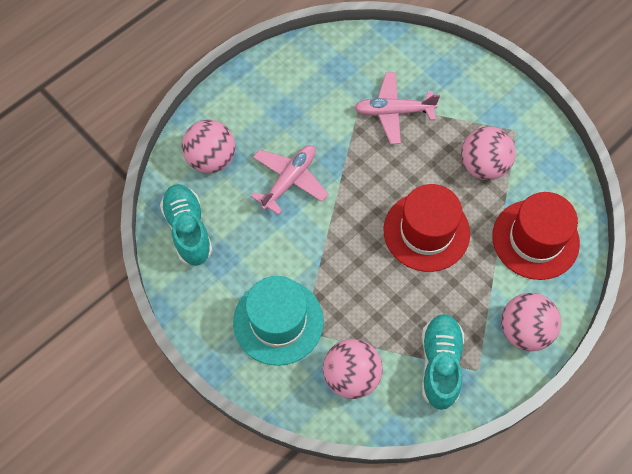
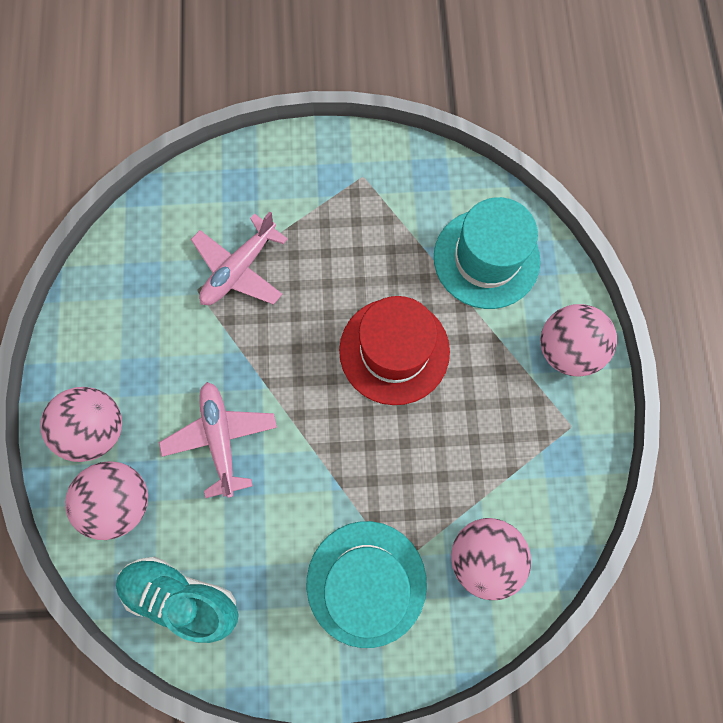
camera: 50 degrees left, 10 degrees up
(440, 364) = (538, 457): turquoise shoe -> none
(483, 166) = (372, 238): pink ball -> pink ball (97, 428)
(535, 239) = (486, 258): red hat -> turquoise hat

